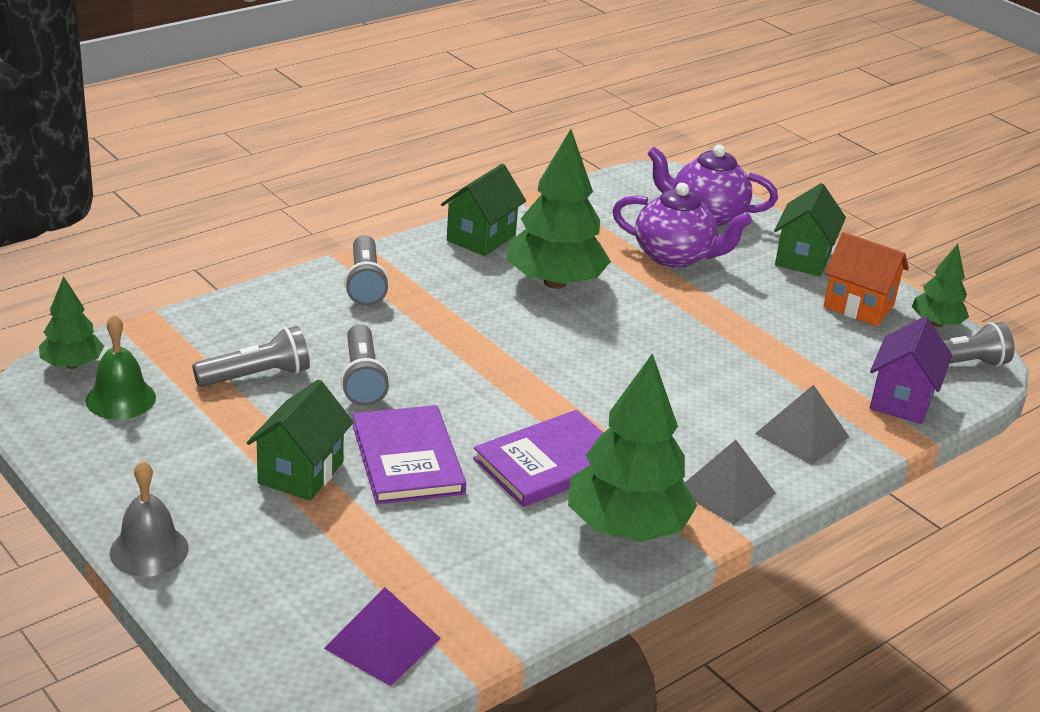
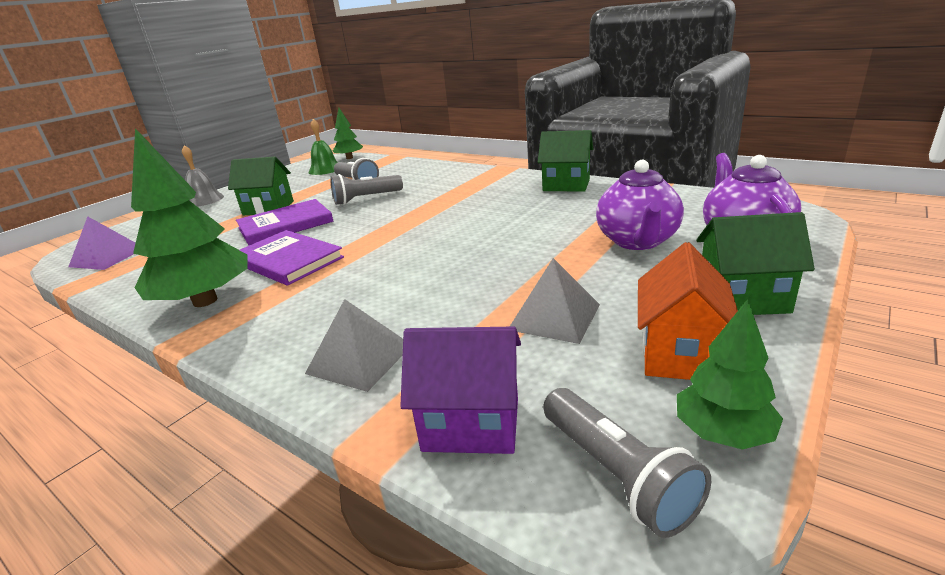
camera: 80 degrees right, 5 degrees down
(365, 283) = (471, 177): grey flashlight -> none
(555, 282) = (532, 214): green tree -> none
(726, 491) = (254, 333): grey pyramid -> grey pyramid (554, 317)

